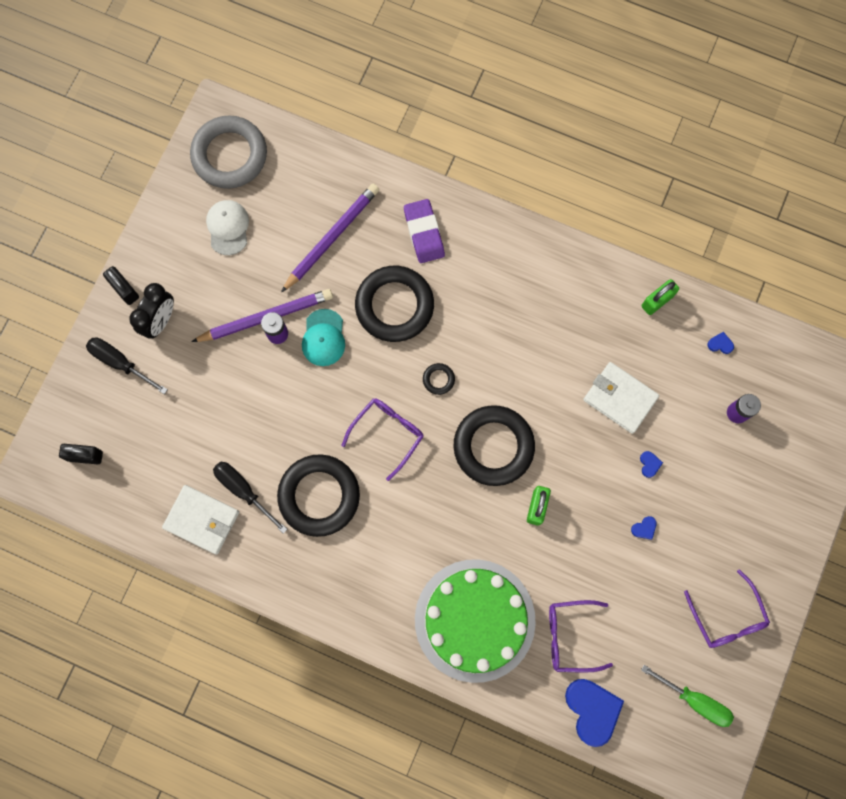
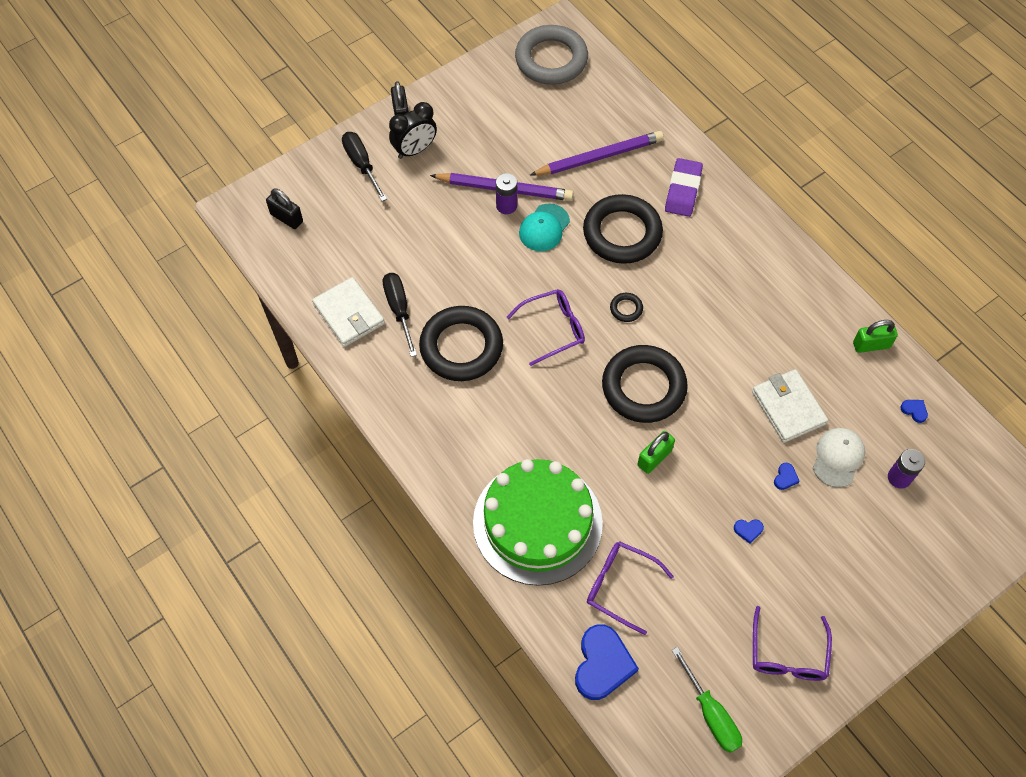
camera: 30 degrees right, 15 degrees down
(228, 227) = (515, 110): white cap -> white cap (838, 458)

